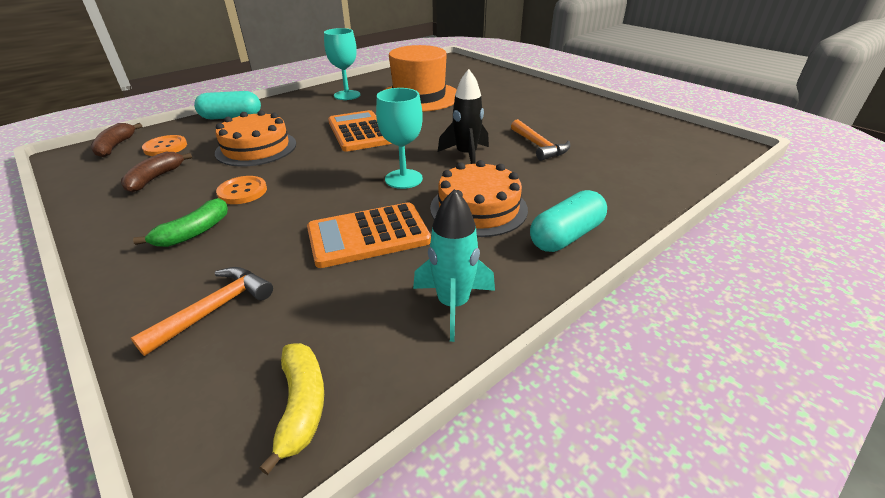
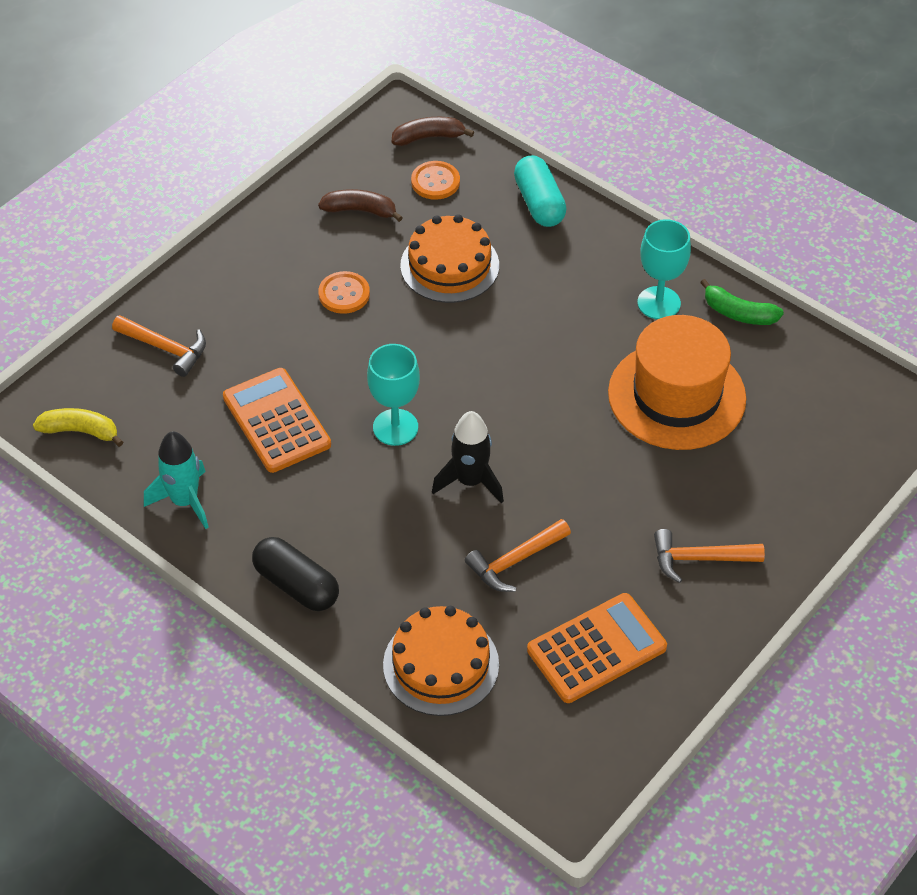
camera: 80 degrees right, 15 degrees up
(194, 232) = (265, 289): green banana -> green banana (738, 313)
(301, 406) = (81, 431): yellow banana -> yellow banana turned 150 degrees counterclockwise
(359, 132) = (520, 353): orange calculator -> orange calculator (596, 649)
(478, 208) = (340, 505): orange cake -> orange cake (441, 664)
(537, 101) = (699, 559): none -> orange hammer
(566, 236) = (296, 585): turquoise capsule -> black capsule

